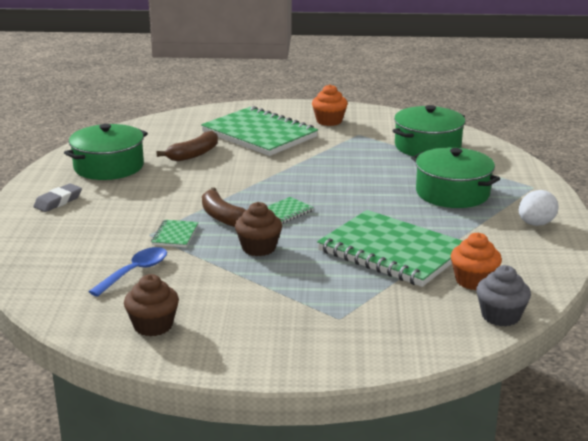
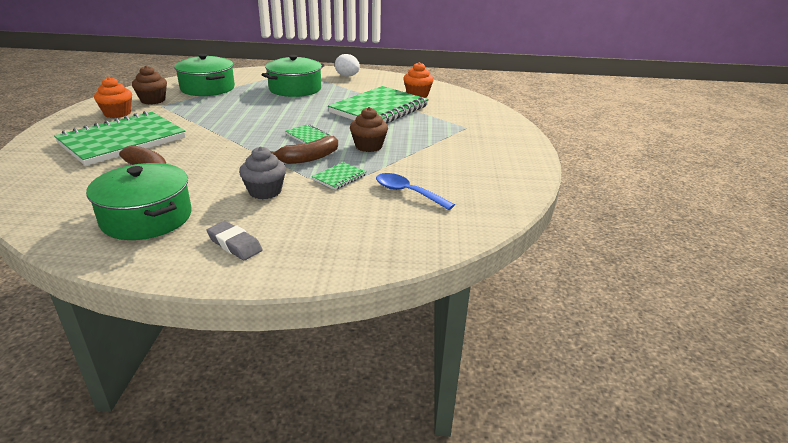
camera: 90 degrees left, 5 degrees up
(153, 326) = (491, 183): brown cupcake -> brown cupcake (153, 100)
(175, 235) = (339, 177): green notebook -> green notebook turned 60 degrees counterclockwise
(500, 316) = (455, 93): grey cupcake -> grey cupcake (265, 191)

